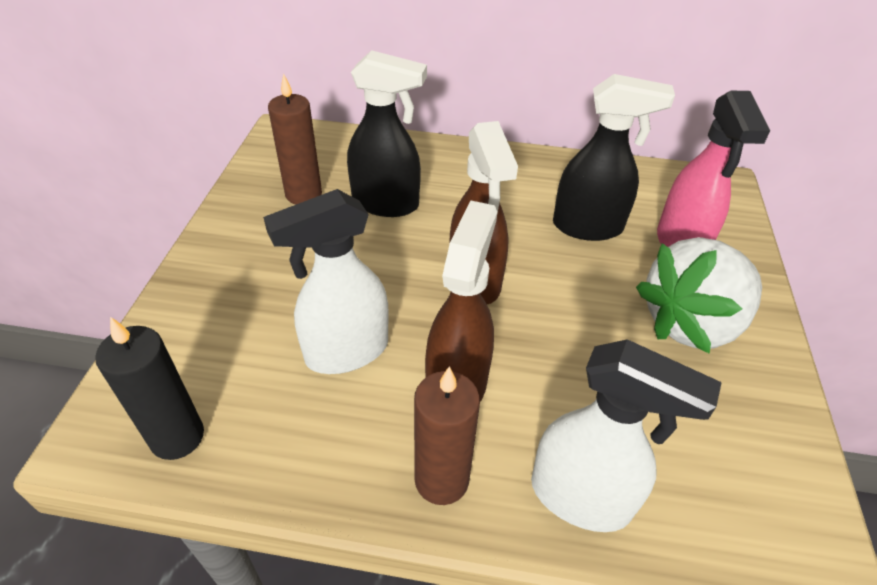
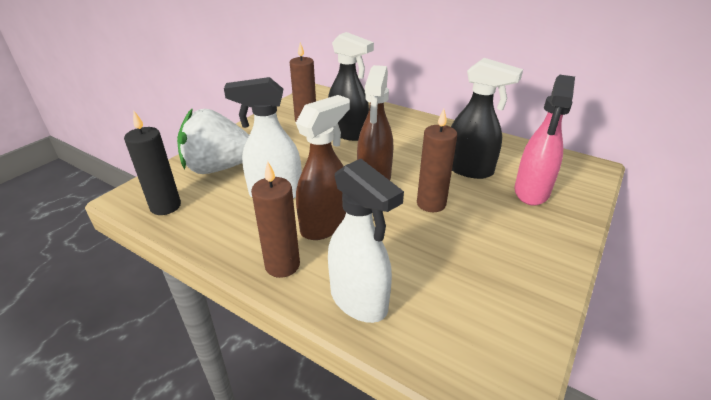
camera: 25 degrees right, 10 degrees down
(574, 300) = (431, 204): none -> brown candle
(691, 323) = (506, 235): white strawberry -> white strawberry (219, 168)

